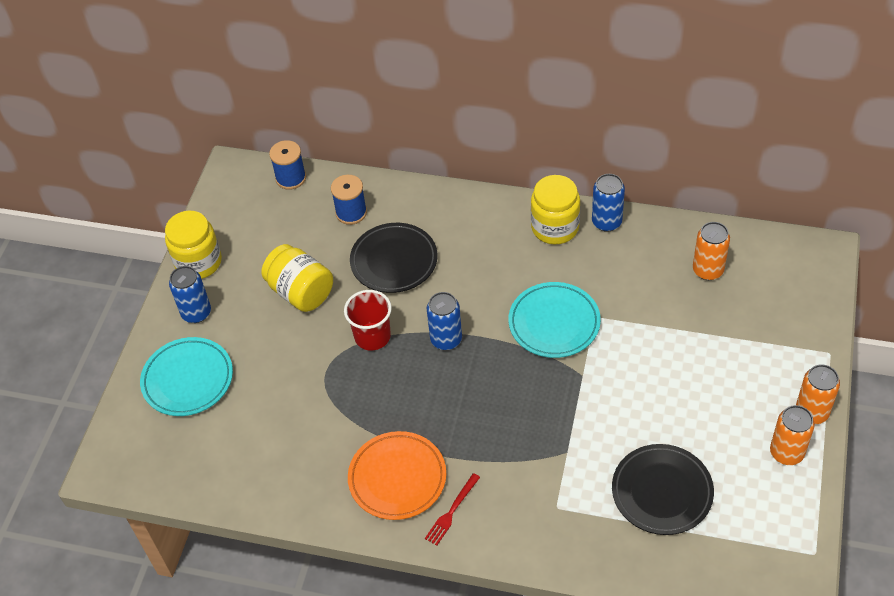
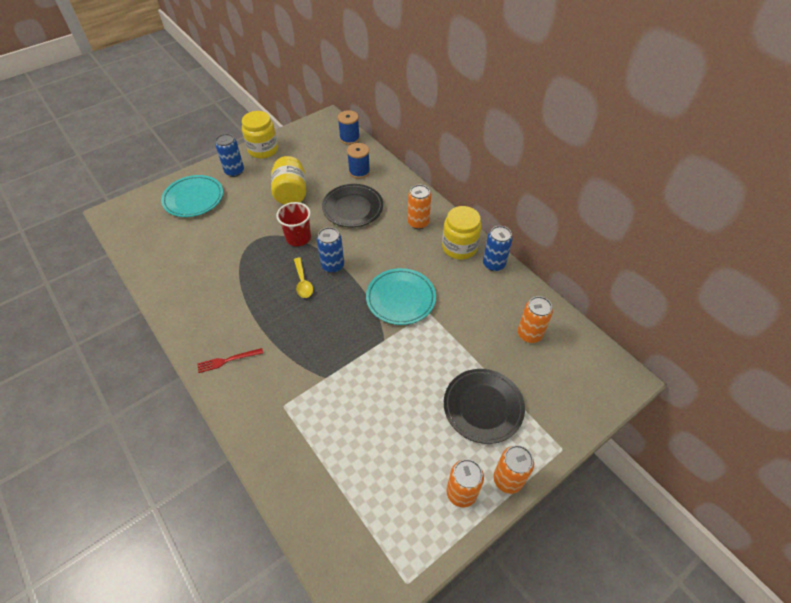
camera: 35 degrees right, 0 degrees up
(397, 478) = (223, 320): orange plate -> none
(435, 379) = (303, 282): none -> yellow spoon
(484, 229) = (418, 223): none -> orange can
(662, 492) = (352, 449): black plate -> black plate (483, 407)

